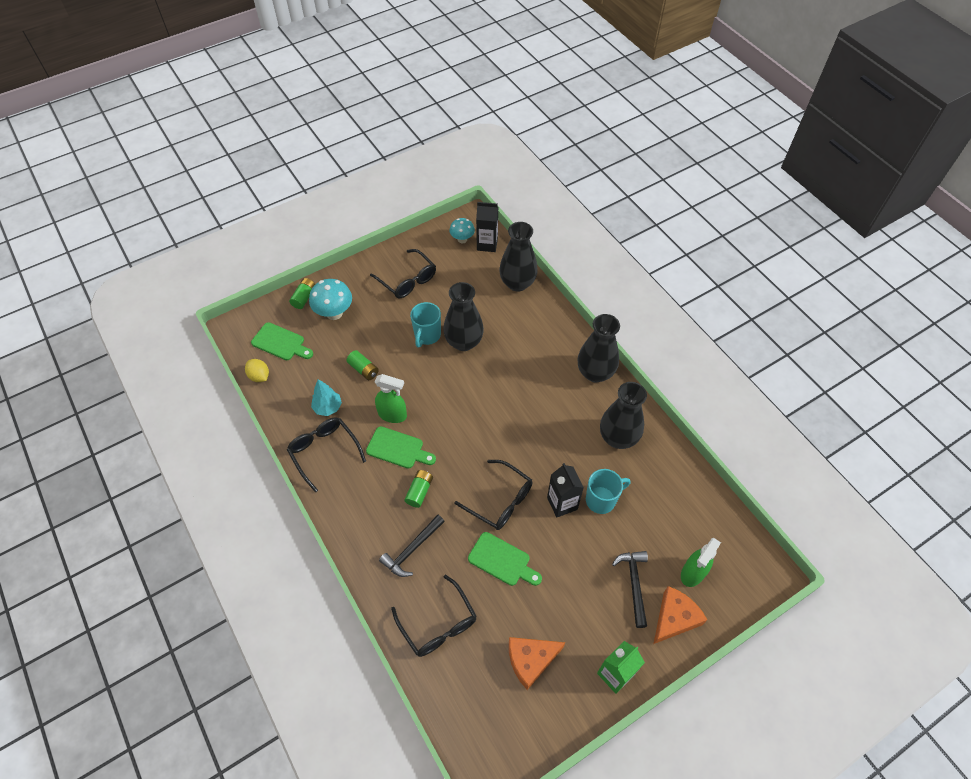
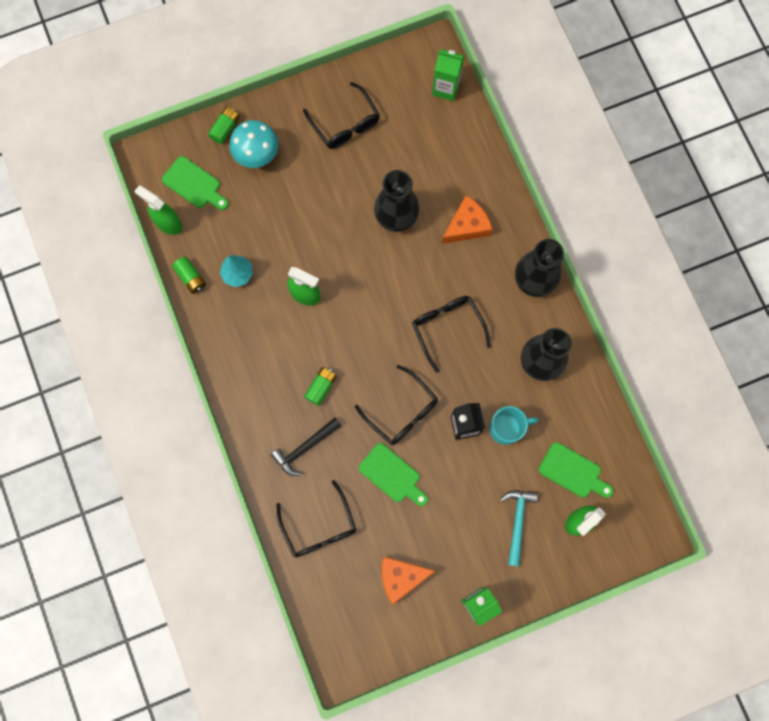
camera: 10 degrees right, 20 degrees up
(259, 376) = (168, 223): yellow lemon -> green spray bottle
(324, 452) = (228, 326): black glasses -> black glasses (447, 328)
(363, 369) = (281, 233): green battery -> green battery (191, 278)
(398, 448) = (306, 335): green cutting board -> green cutting board (573, 471)
(427, 335) = (356, 202): turquoise mug -> none
(462, 239) = (417, 76): turquoise mushroom -> none
(487, 244) = (446, 88): black carton -> green carton
(517, 283) = (471, 149): black vase -> none
(634, 584) = (517, 522): black hammer -> turquoise hammer
(674, 618) = (548, 562): orange cheese -> orange cheese (467, 226)

